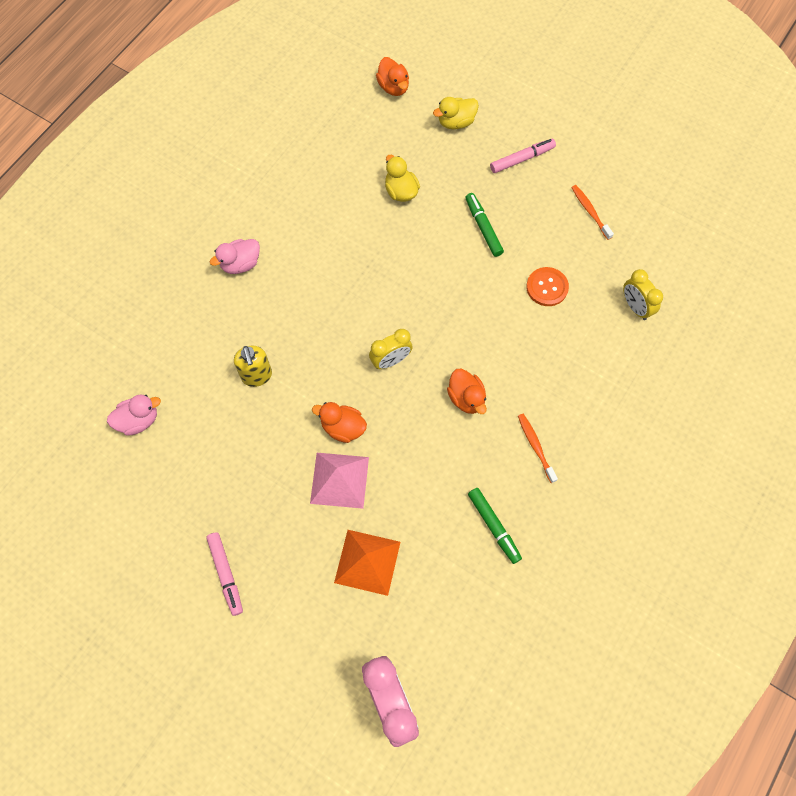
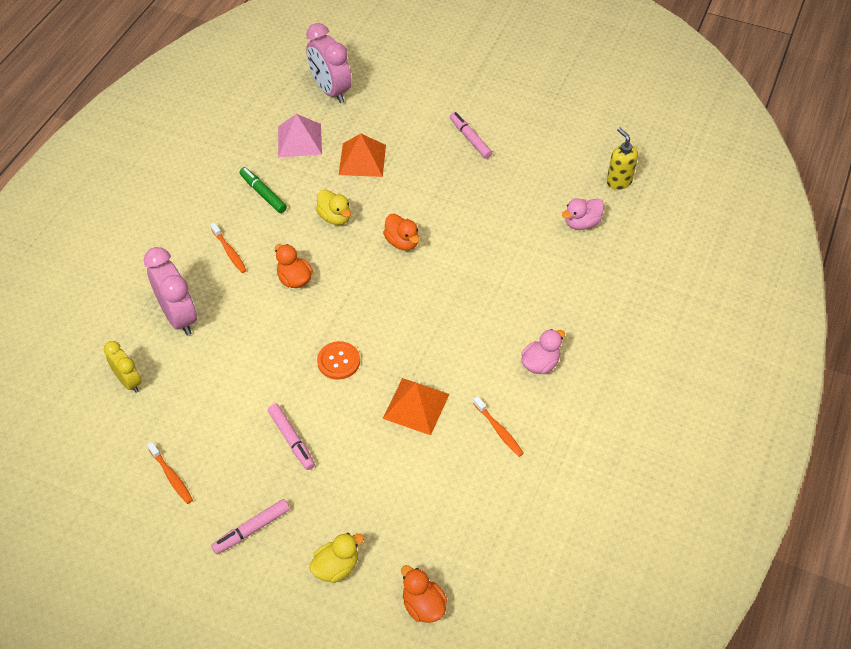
camera: 170 degrees right, 15 degrees down
(257, 376) = (490, 270): yellow soap dispenser -> yellow soap dispenser (618, 181)
(298, 208) = (498, 430): none -> orange toothbrush
(339, 480) = (396, 206): pink pyramid -> pink pyramid (299, 140)
(343, 427) = (402, 242): orange duck -> orange duck turned 45 degrees clockwise
(366, 241) = (416, 406): none -> orange pyramid
(391, 360) = (369, 299): yellow clock -> none
(401, 191) = (389, 467): yellow duck -> yellow duck (335, 217)
(483, 227) = (291, 439): green marker -> pink marker
(547, 287) = (220, 387): orange button -> orange button (338, 361)
(589, 371) = (179, 317): none -> pink clock

